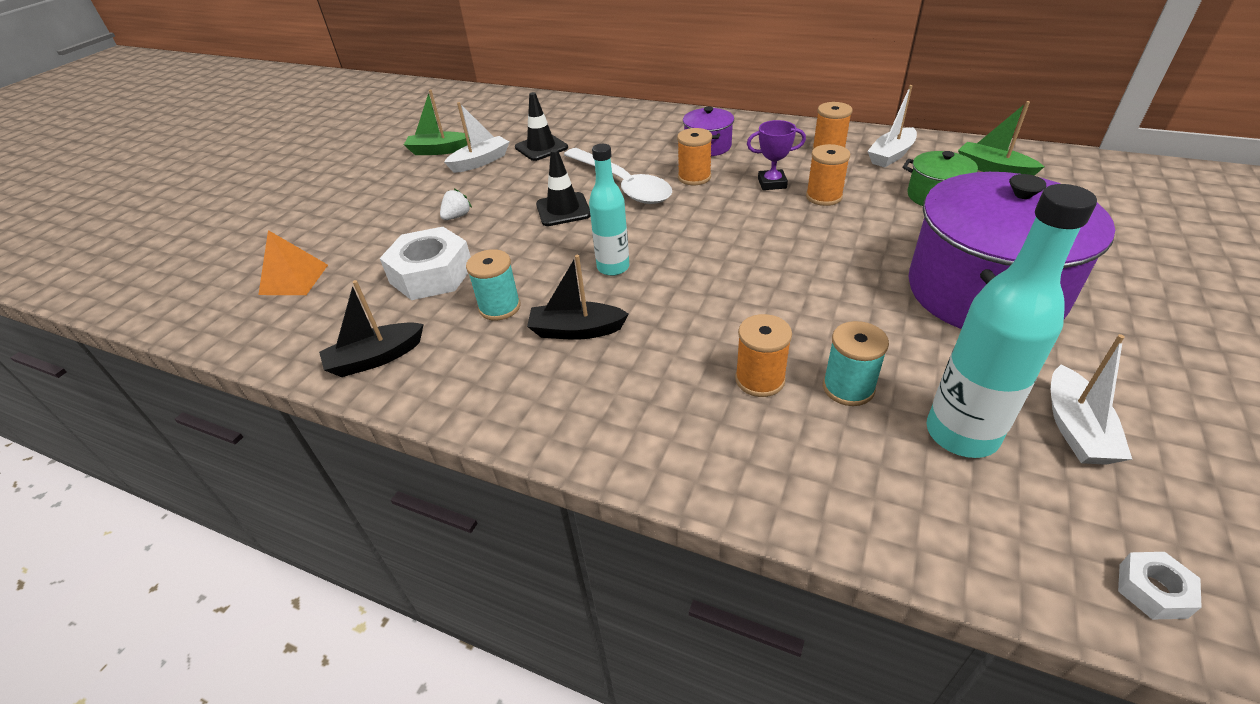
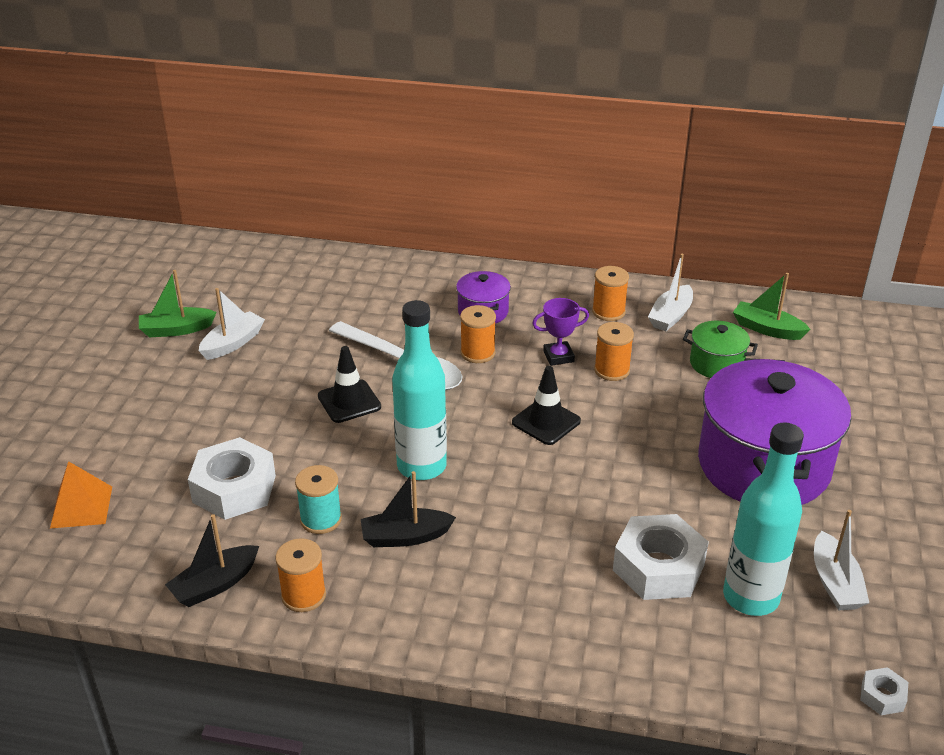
camera: 15 degrees left, 5 degrees down
(457, 216) = (234, 417): white strawberry -> none
(541, 147) = (297, 320): black traffic cone -> black traffic cone (546, 422)
(613, 267) = (421, 466): turquoise bottle -> turquoise bottle, size x1.52
(760, 379) = (583, 568): orange spool -> orange spool (303, 595)
(848, 388) = (658, 567): turquoise spool -> white nut

